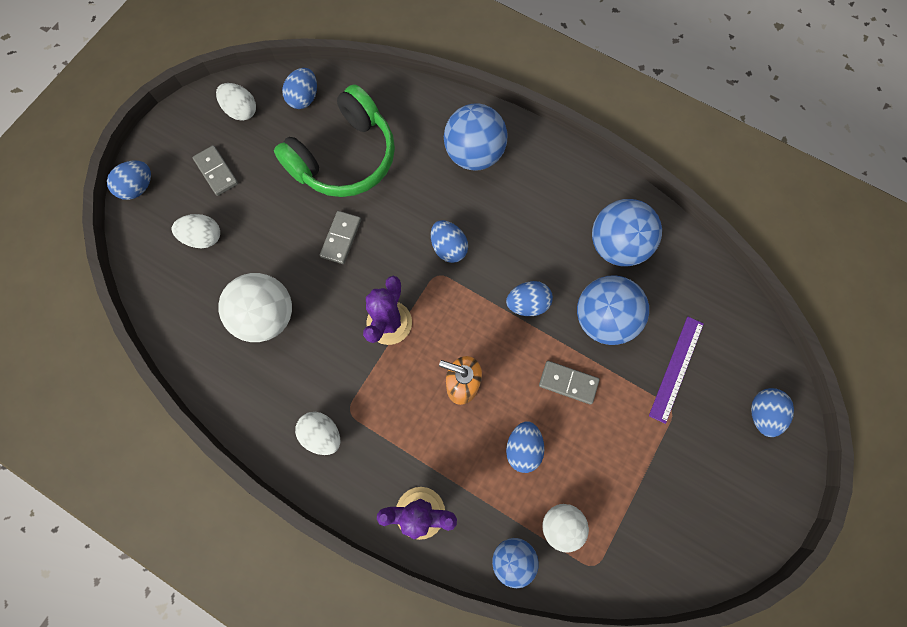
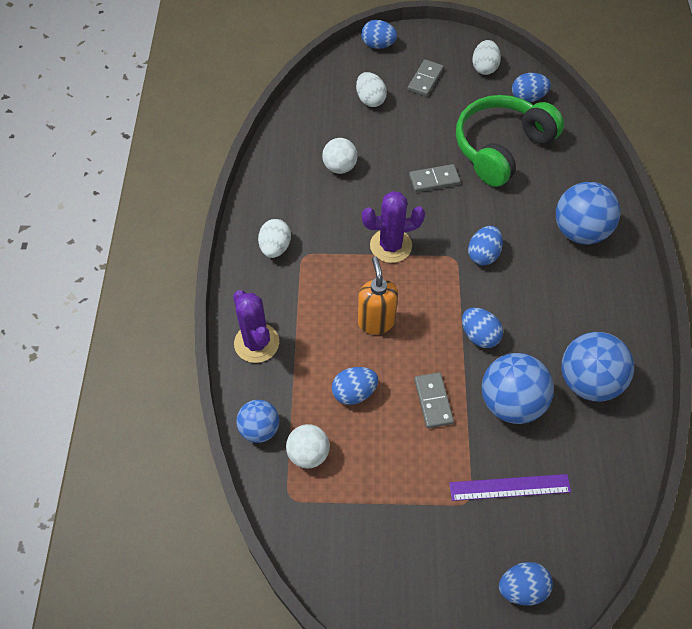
camera: 60 degrees right, 15 degrees down
(267, 316) = (340, 167): white ball -> white ball, size x0.60
(345, 158) = (501, 148): green headphones -> green headphones turned 120 degrees clockwise

